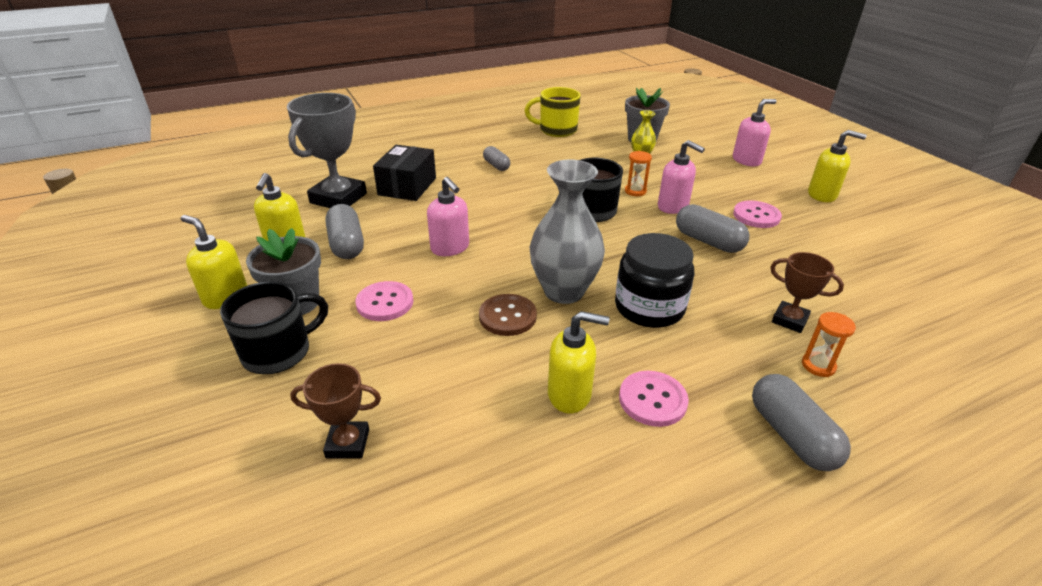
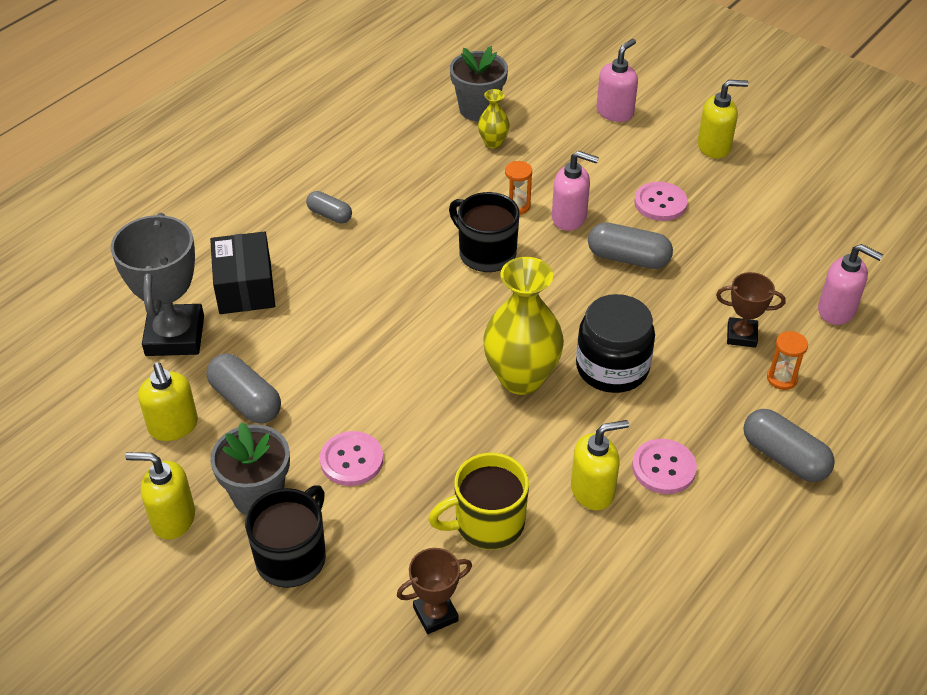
camera: 25 degrees left, 10 degrees up
(450, 248) = (367, 364): pink soap dispenser -> pink soap dispenser (837, 311)
(507, 316) = (486, 429): brown button -> none
(557, 130) = (363, 123): yellow mug -> yellow mug (487, 523)
(564, 291) = (521, 378): grey vase -> yellow vase

